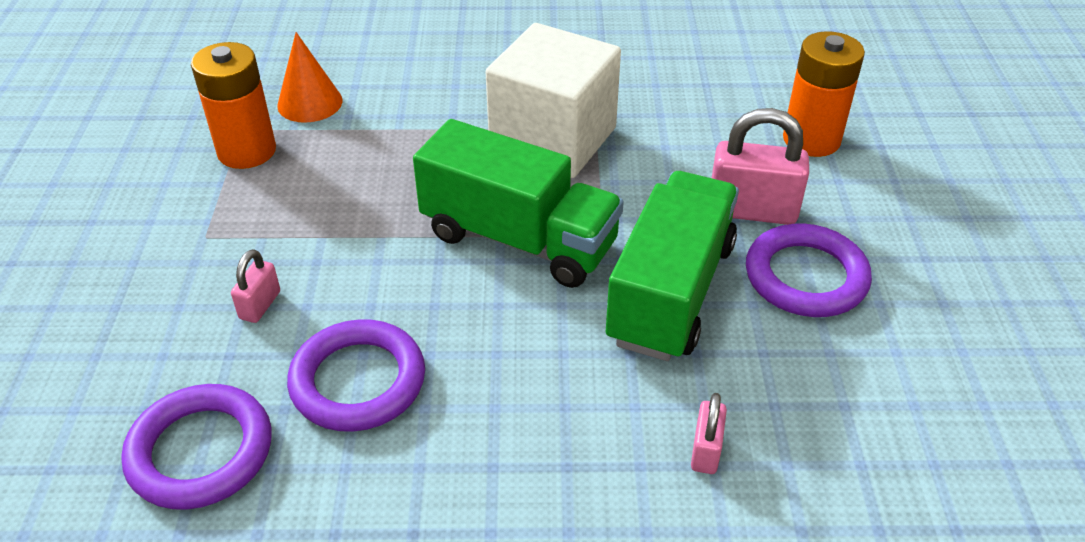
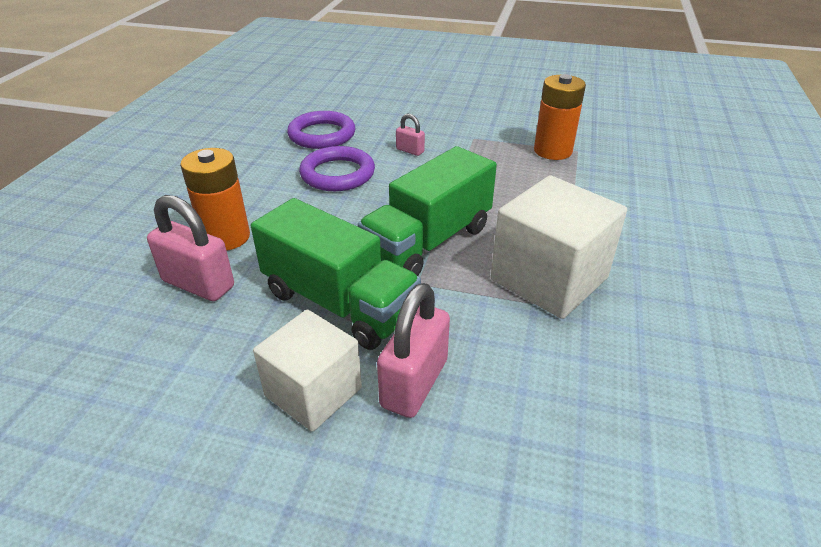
camera: 105 degrees right, 5 degrees down
(310, 103) = (608, 174): orange cone -> none
(706, 451) = (198, 284): pink padlock -> pink padlock, size x1.93
(805, 277) = (313, 392): purple ring -> white cube
(811, 139) = (520, 482): orange battery -> orange battery (226, 237)

